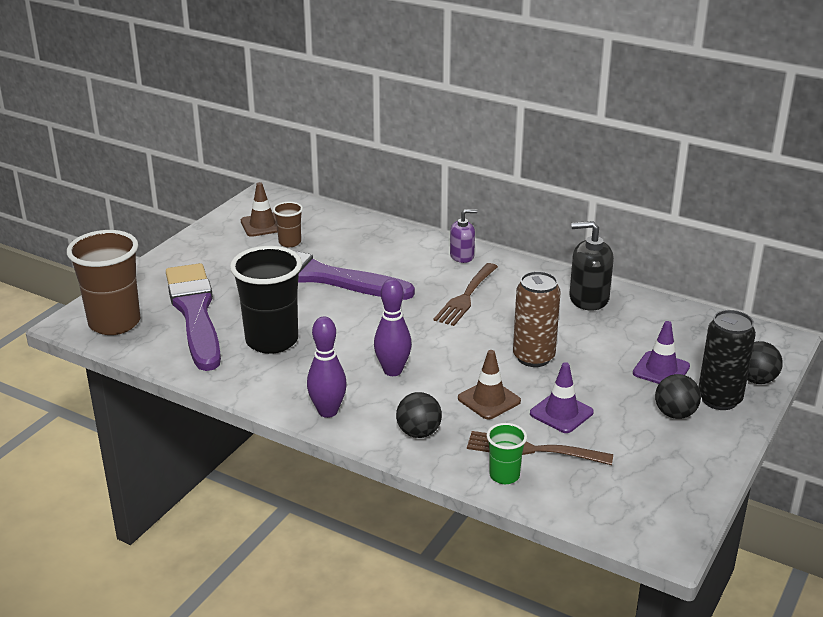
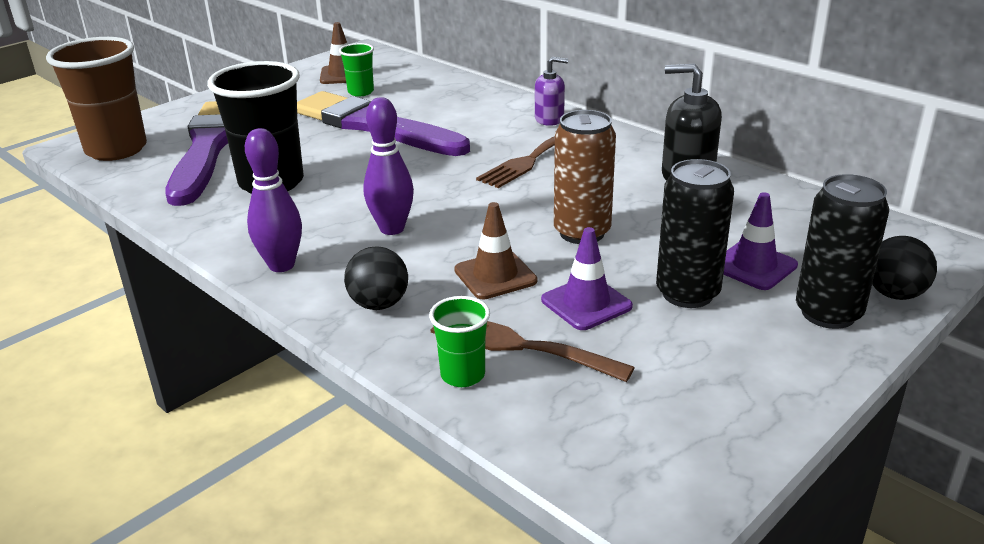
camera: 15 degrees right, 0 degrees up
(290, 242) = (361, 92): brown cup -> green cup
(625, 397) = (687, 293): none -> black can
(675, 414) = (753, 324): black ball -> none

